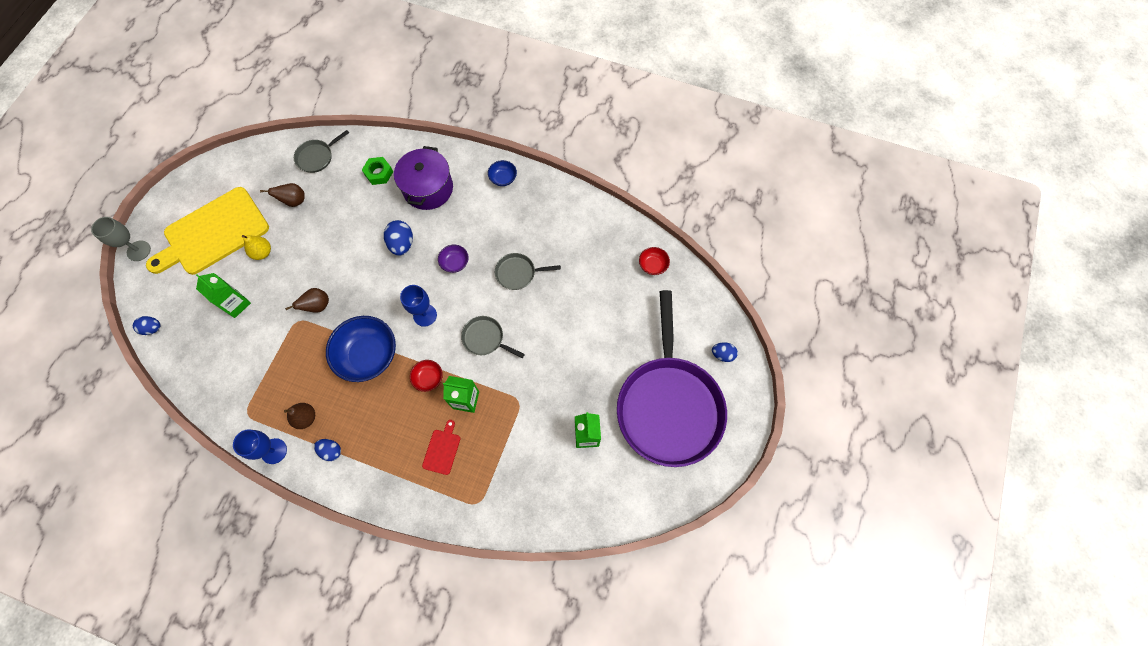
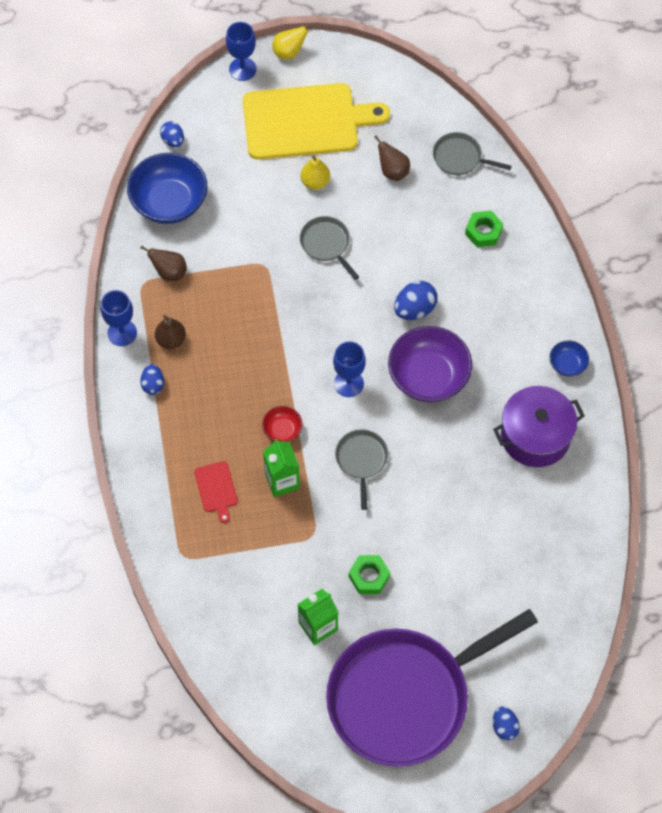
camera: 60 degrees right, 5 degrees down
(138, 251) = (242, 69): grey goblet -> blue goblet
(153, 214) = (289, 52): none -> yellow pear
(213, 233) = (306, 121): yellow cutting board -> yellow cutting board turned 150 degrees clockwise
(236, 304) = (245, 196): green carton -> none
(317, 306) = (292, 273): brown pear -> brown pear (169, 272)
(368, 355) = (270, 356): blue bowl -> blue bowl (169, 202)
(428, 188) = (499, 293): purple pot -> purple pot (535, 436)
(442, 450) = (216, 489): red cutting board -> red cutting board turned 90 degrees clockwise
(455, 263) = (428, 376): purple bowl -> purple bowl, size x2.10
(518, 273) = (459, 449): grey pan -> grey pan (326, 244)
(571, 381) = (369, 576): none -> green nut
(653, 265) = (567, 591): red bowl -> none

